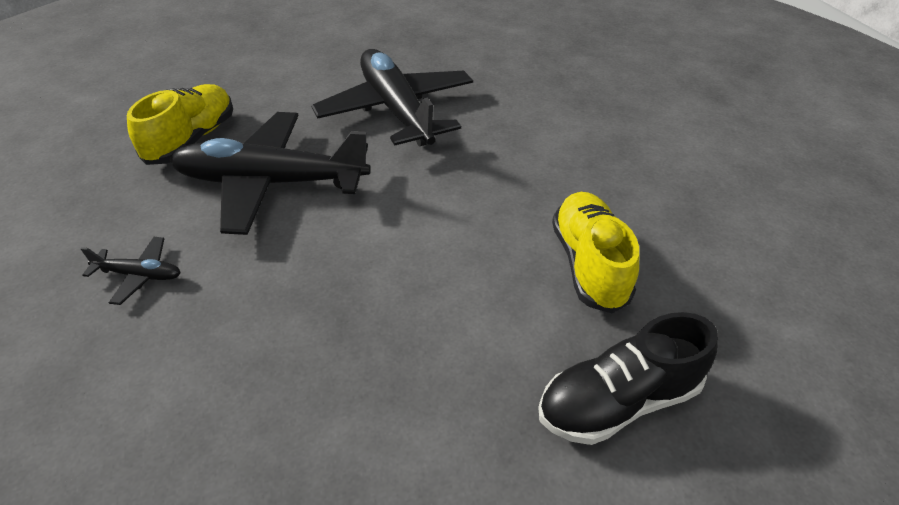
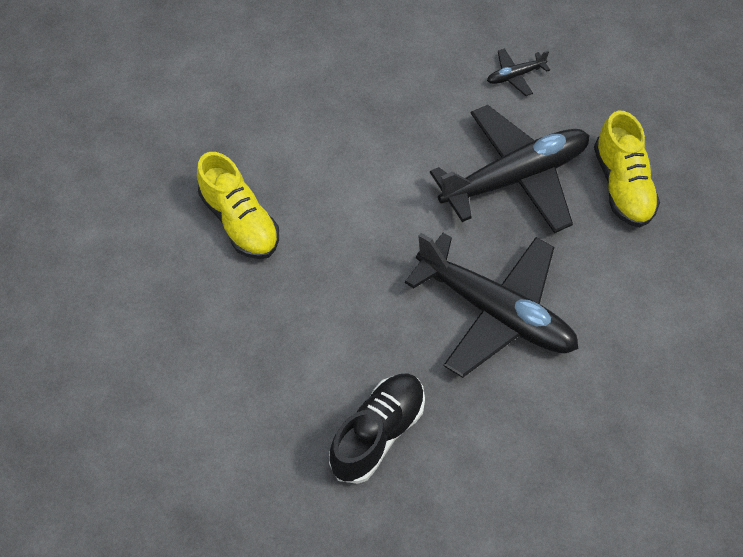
camera: 150 degrees right, 15 degrees up
(617, 401) = (188, 138): black shoe -> black shoe (378, 433)

